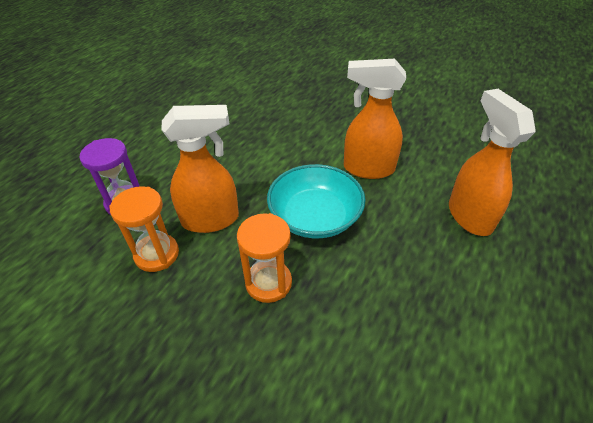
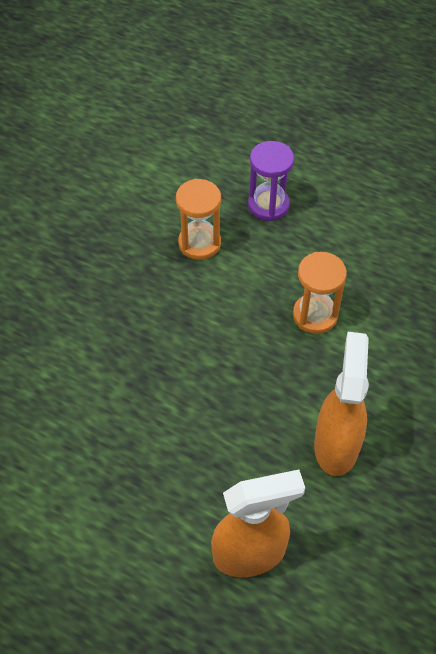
camera: 90 degrees right, 10 degrees up
(211, 219) = (244, 282): orange spray bottle -> none
(268, 283) = (161, 336): orange hourglass -> orange hourglass (315, 315)
(315, 216) = (249, 379): turquoise bowl -> none

